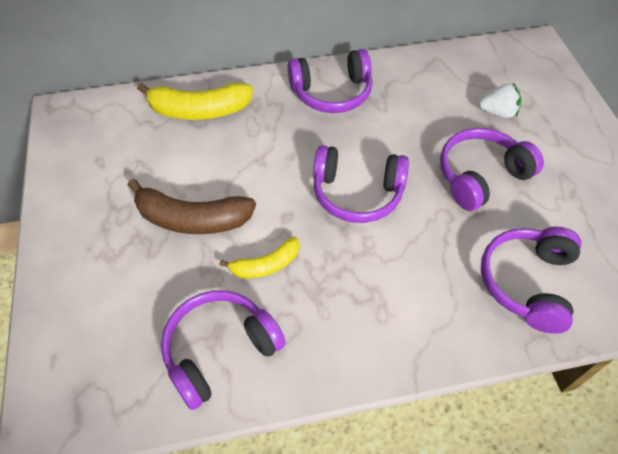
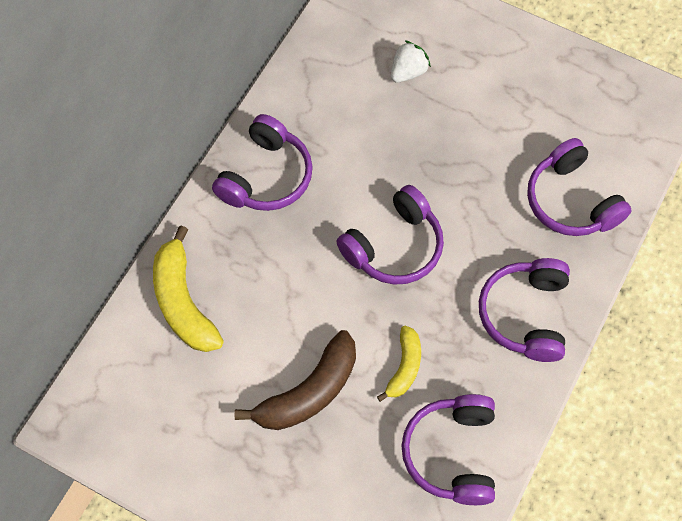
camera: 50 degrees left, 10 degrees up
(199, 110) = (183, 302): yellow banana -> yellow banana turned 120 degrees clockwise
(480, 176) = (457, 144): purple headphones -> purple headphones (525, 314)

